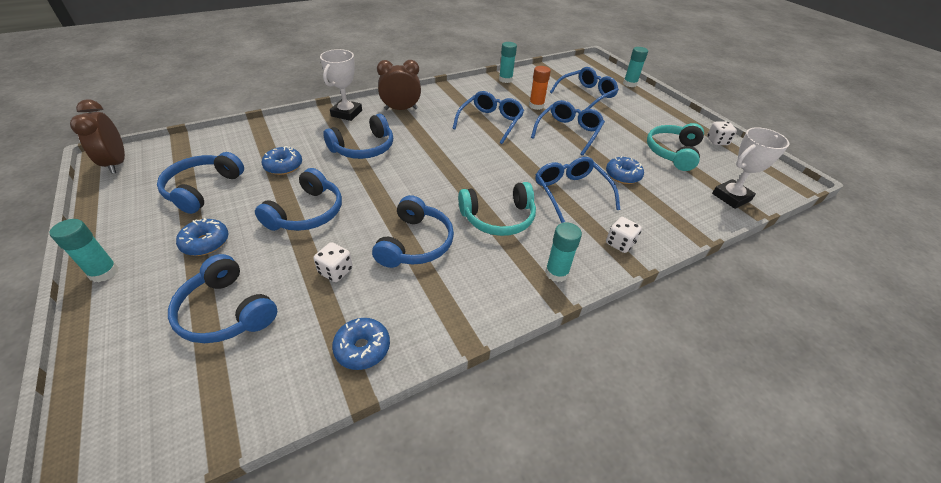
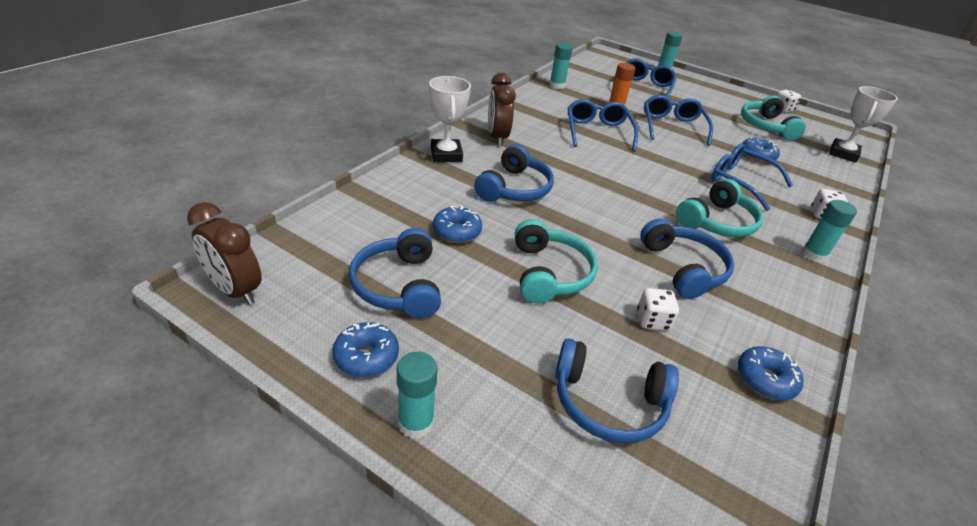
camera: 30 degrees left, 5 degrees down
(206, 243) = (487, 343): blue donut -> blue donut (366, 356)
(307, 213) = (549, 273): blue headphones -> turquoise headphones
(401, 109) = (497, 137): brown clock -> brown clock turned 60 degrees counterclockwise

